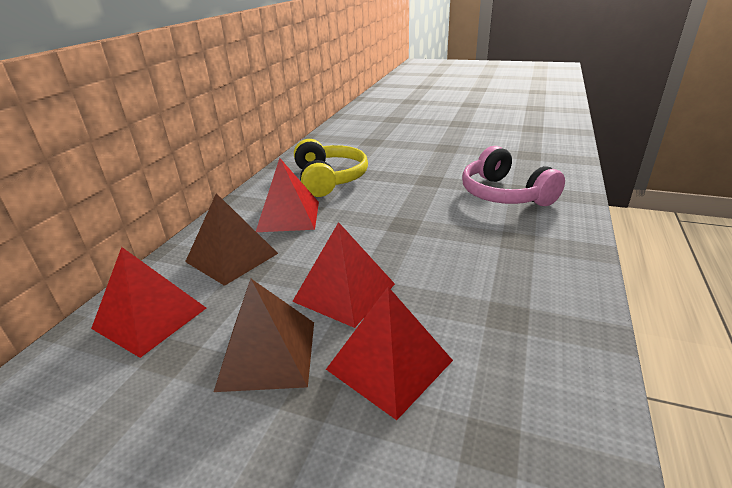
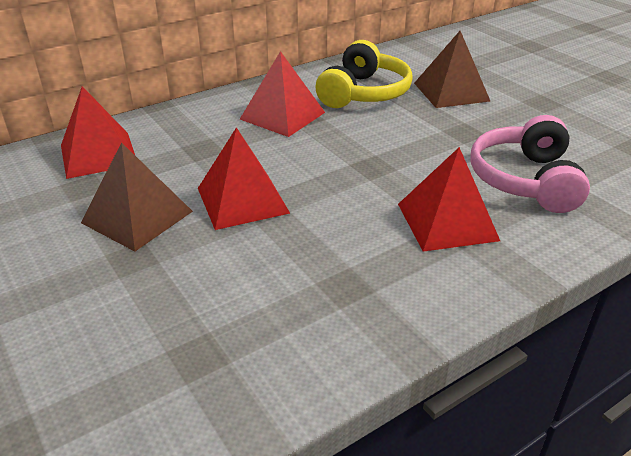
camera: 35 degrees right, 5 degrees up
(231, 257) = (197, 133): brown pyramid -> brown pyramid (451, 92)
(389, 365) = (203, 268): red pyramid -> red pyramid (447, 222)

